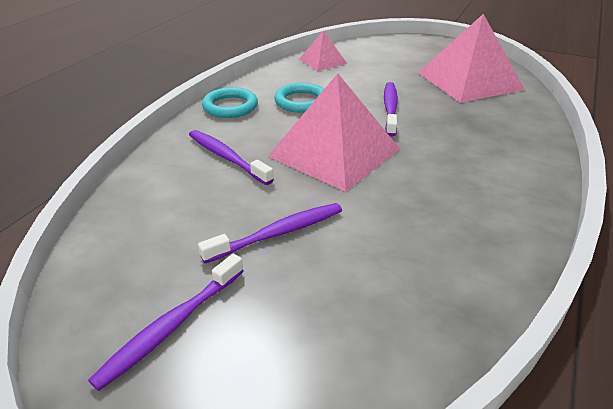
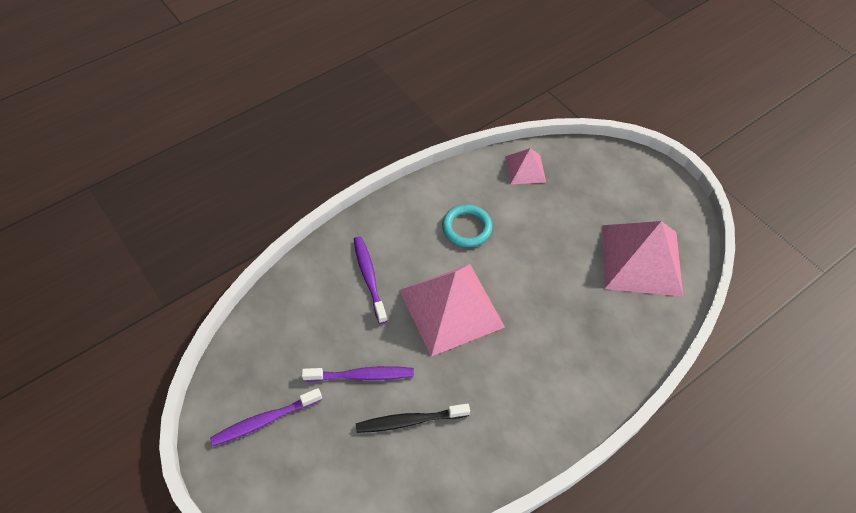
camera: 25 degrees right, 20 degrees up
(230, 106) = (405, 210): turquoise ring -> none
(370, 252) = (409, 421): none -> black toothbrush
(390, 108) = (535, 270): purple toothbrush -> none

